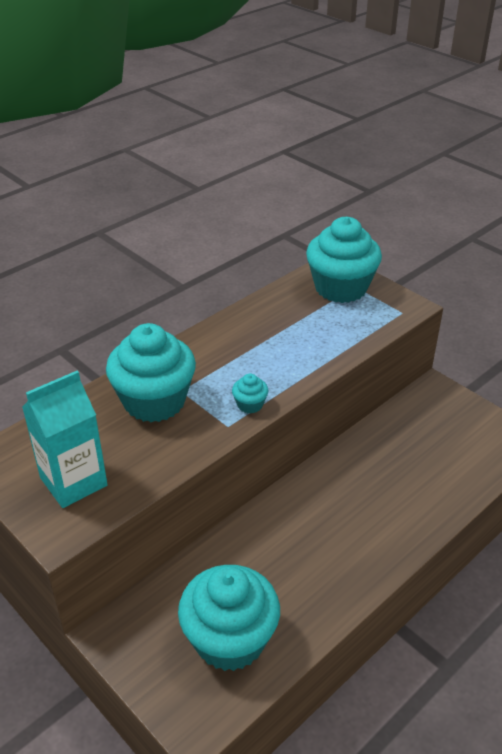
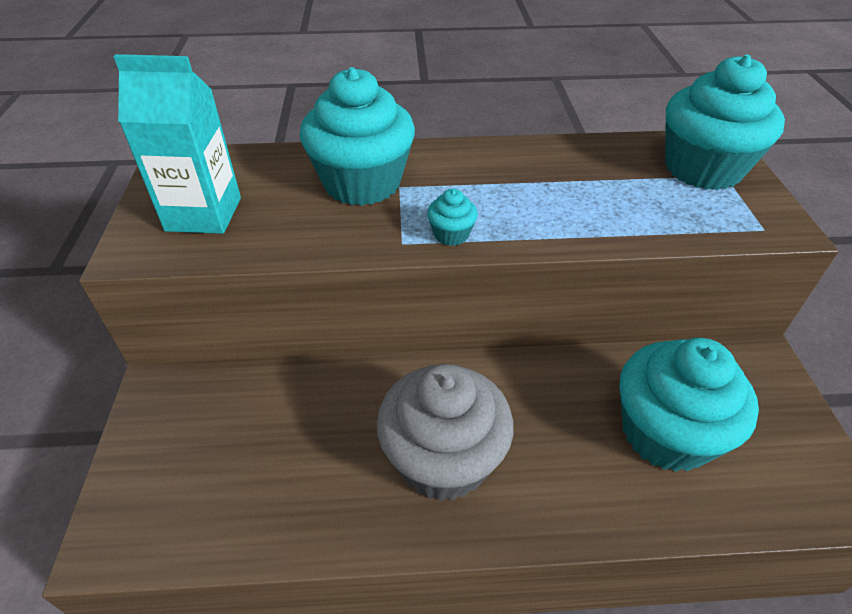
camera: 40 degrees right, 5 degrees up
(230, 639) = (236, 479): turquoise cupcake -> turquoise cupcake (665, 433)
(331, 547) = (443, 459): none -> grey cupcake

